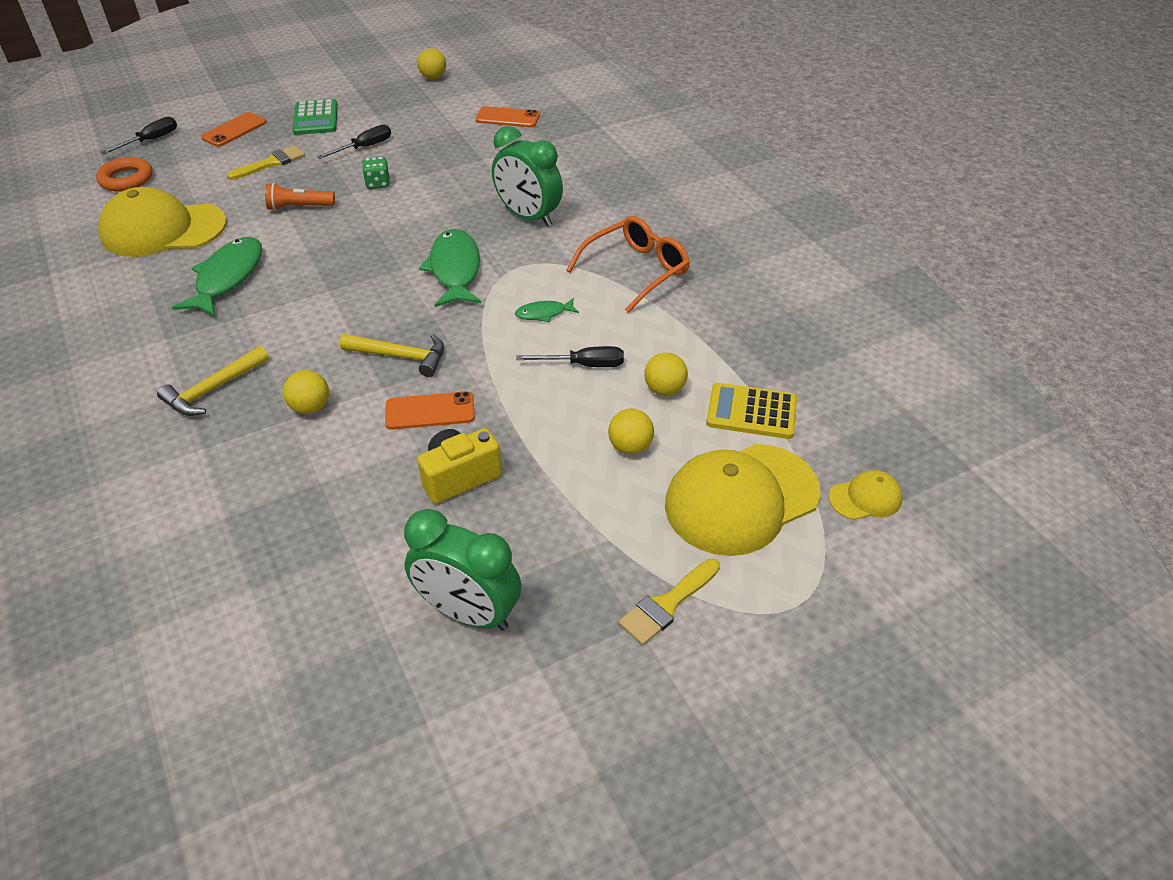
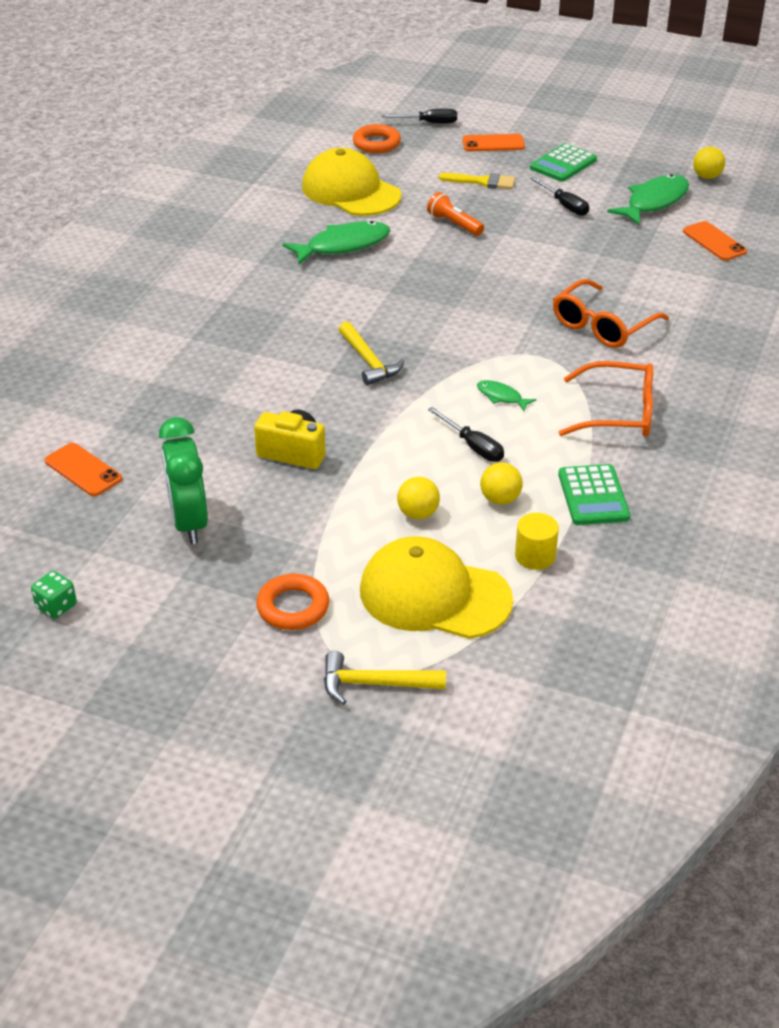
camera: 50 degrees right, 5 degrees down
(213, 389) = (240, 309): yellow hammer -> yellow hammer (375, 684)
(310, 407) = (274, 355): yellow ball -> none
(364, 147) = (564, 205): black screwdriver -> black screwdriver turned 45 degrees clockwise
(378, 183) = (532, 238): green dice -> green dice (56, 606)
(430, 411) = (335, 405): orange phone -> orange phone (83, 470)
(455, 270) = (489, 329): green fish -> green fish (654, 202)
(528, 217) = (602, 325): green clock -> orange glasses
(667, 604) = (293, 607): yellow brush -> orange ring
(714, 340) = (593, 496): none -> green calculator
(751, 412) = (535, 556): yellow calculator -> yellow cylinder
(865, 498) = (517, 662): yellow cap -> none

